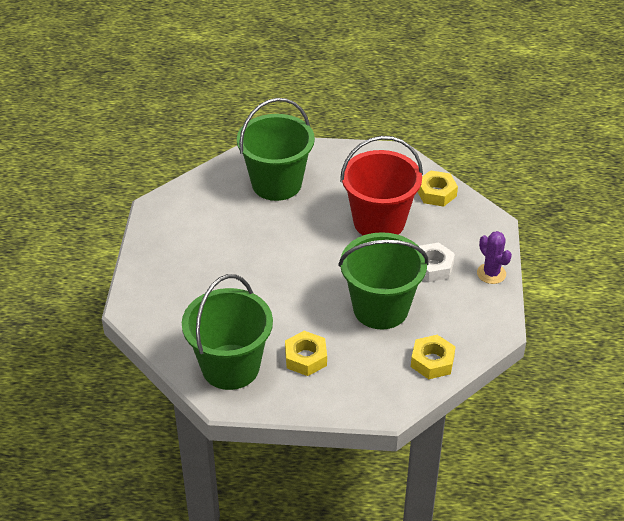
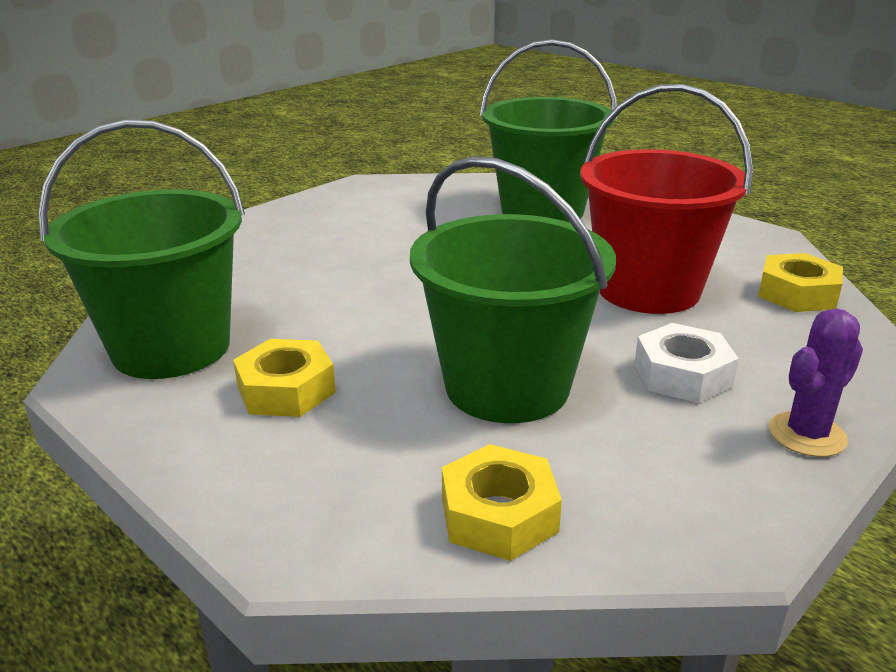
camera: 40 degrees right, 15 degrees down
(491, 273) = (807, 435): purple cactus -> purple cactus turned 45 degrees clockwise

